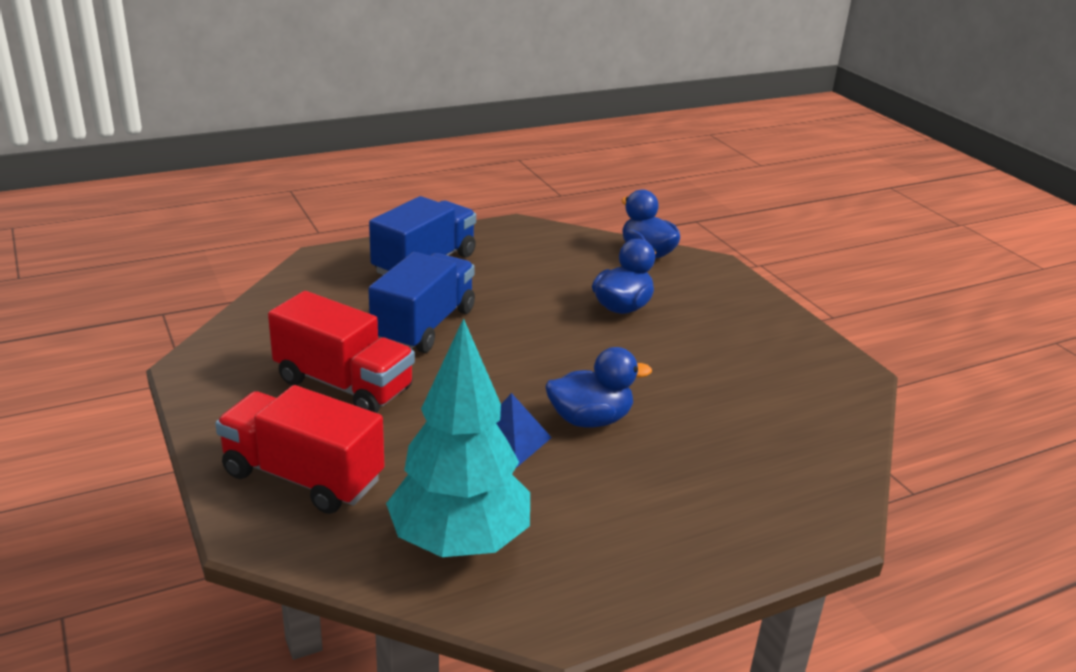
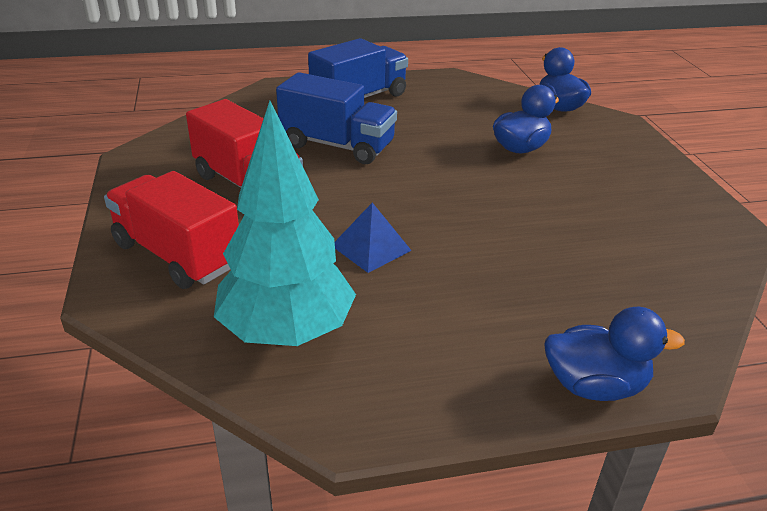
camera: 15 degrees right, 5 degrees up
(424, 326) = (337, 145): blue truck -> blue truck turned 75 degrees clockwise
(590, 420) = (454, 240): blue duck -> blue duck (594, 386)

